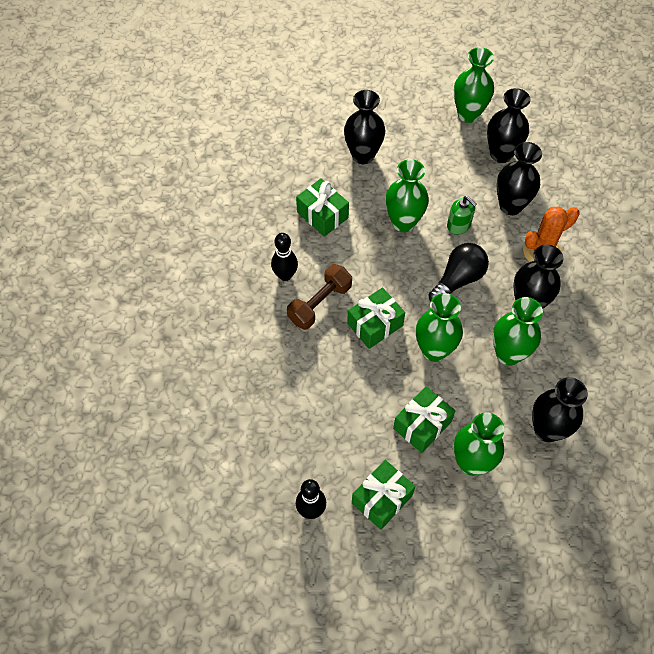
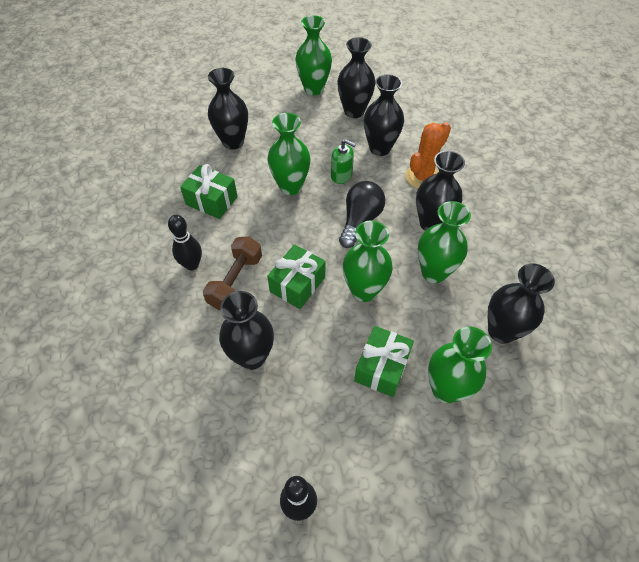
camera: 20 degrees left, 5 degrees down
(312, 377) = (252, 356): none -> black vase
(382, 499) = (371, 462): green gift -> none

